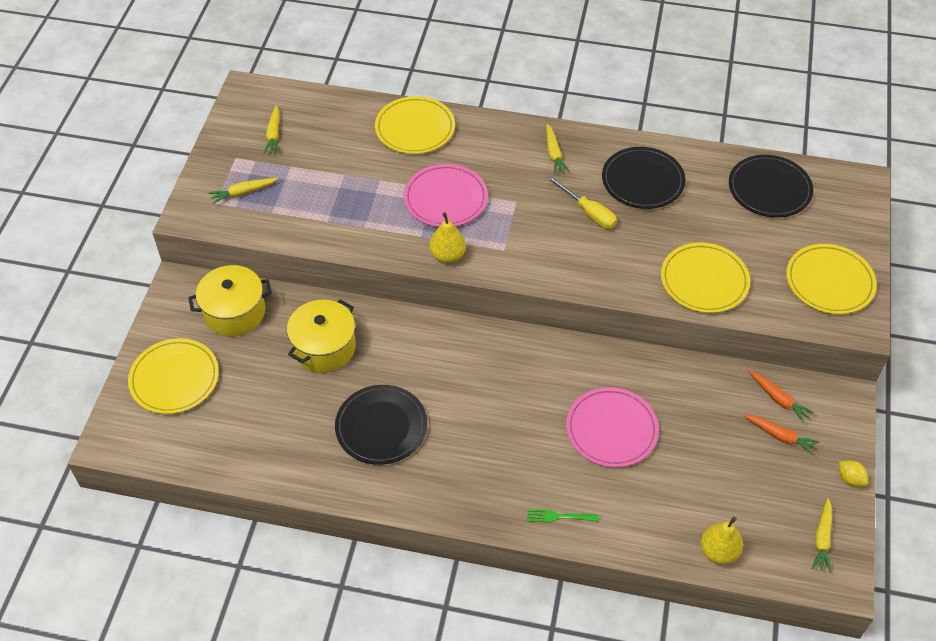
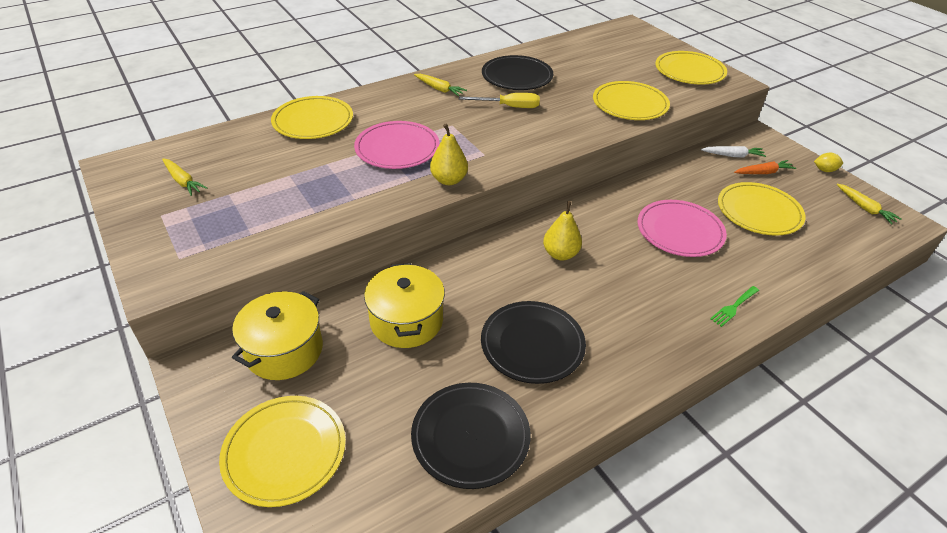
camera: 45 degrees left, 10 degrees down
(243, 193) = (201, 235): yellow carrot -> none
(710, 466) = (759, 212): none -> yellow plate
(718, 551) = (838, 254): yellow pear -> yellow pear (560, 254)
(769, 189) = (592, 48): black plate -> black plate (470, 436)
(778, 399) = (733, 156): orange carrot -> white carrot

